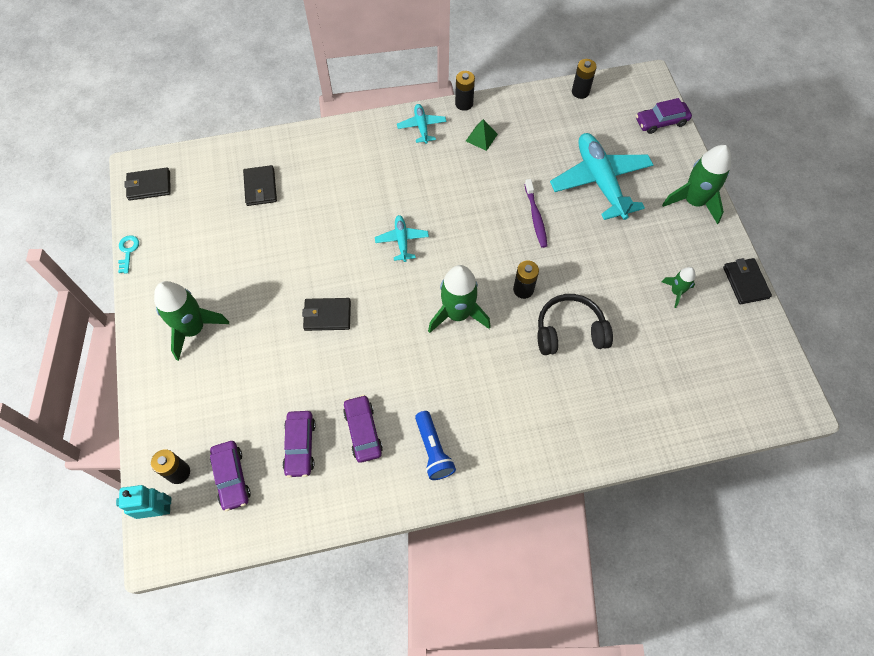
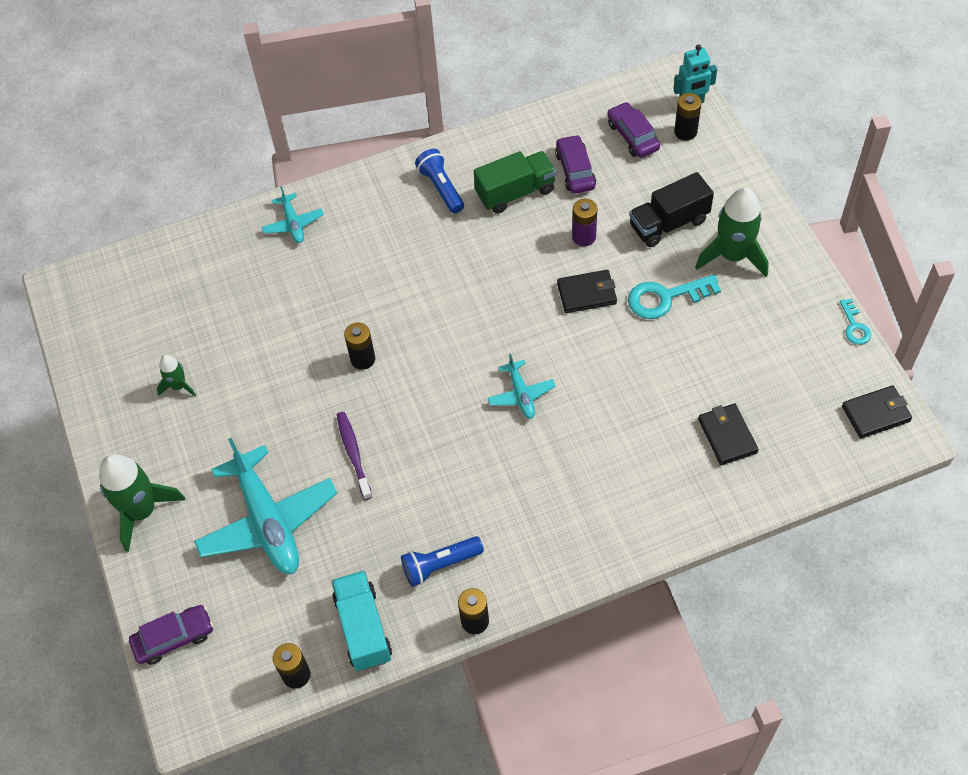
camera: 175 degrees right, 5 degrees down
(234, 371) = (668, 223): none -> black truck
(264, 300) = (666, 297): none -> turquoise key
(313, 371) = (584, 237): none -> purple battery
(363, 431) = (515, 192): purple car -> green truck
(421, 127) = (531, 568): turquoise plane -> turquoise plane (293, 224)
(457, 314) = (437, 319): green rocket -> none
(481, 137) = (440, 565): green pyramid -> blue flashlight
(536, 110) = (363, 628): none -> turquoise truck
(569, 332) = (306, 321): black headphones -> none
(745, 282) = (93, 411): black wallet -> none

